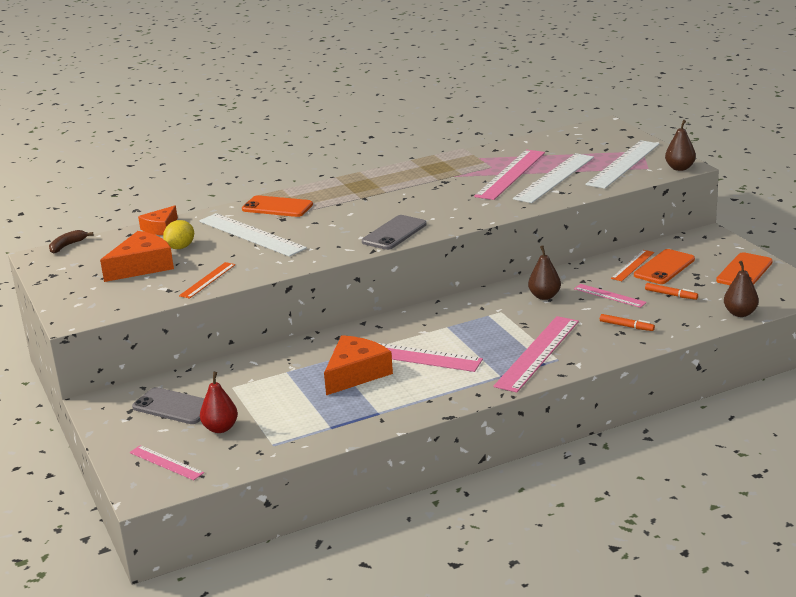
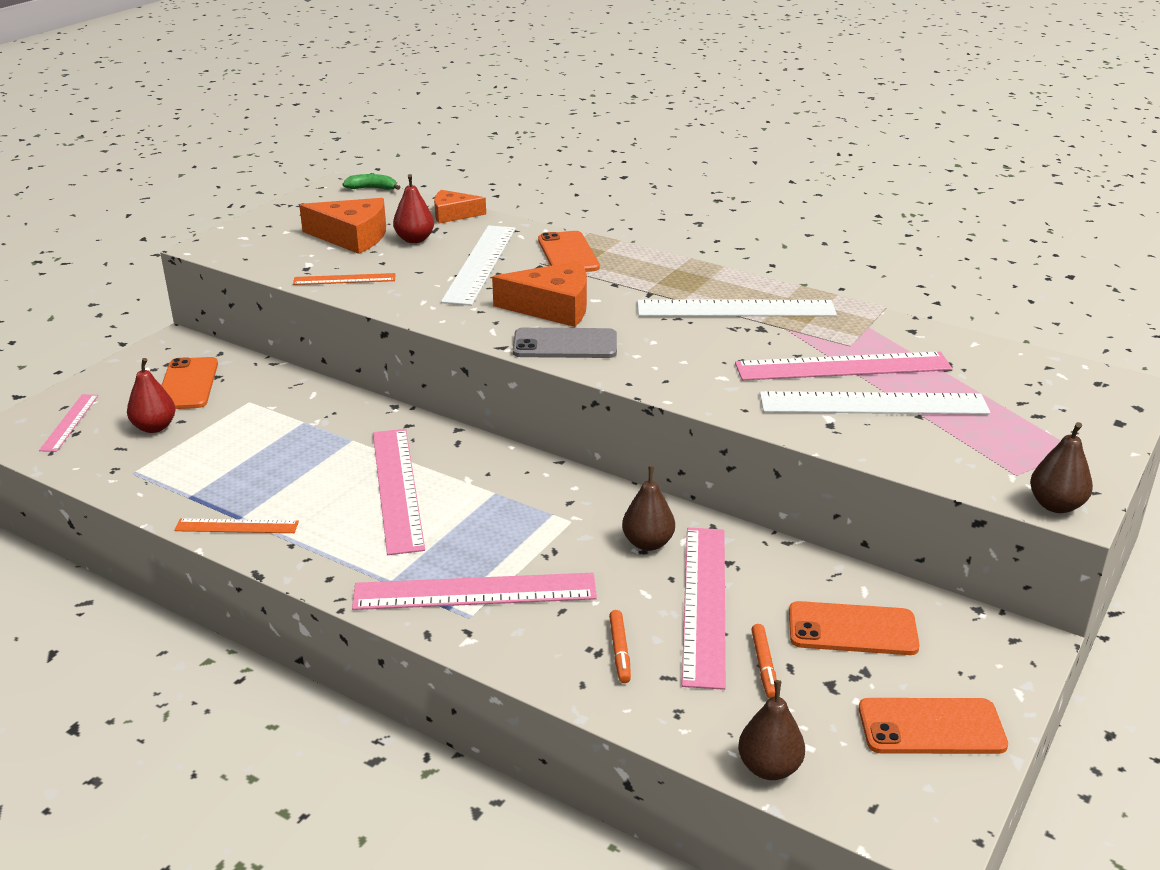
camera: 55 degrees right, 5 degrees up
(67, 246) = (372, 188): brown banana -> green banana
(174, 406) = (188, 384): grey phone -> orange phone
(180, 247) = (414, 239): yellow lemon -> red pear
(356, 373) = (326, 468): orange cheese -> orange cheese (553, 307)
(609, 295) = (704, 603): pink ruler -> pink ruler, size x1.86
(623, 164) = (1000, 447): white ruler -> white ruler (735, 309)
(632, 265) = (826, 594): orange ruler -> orange ruler (237, 526)

